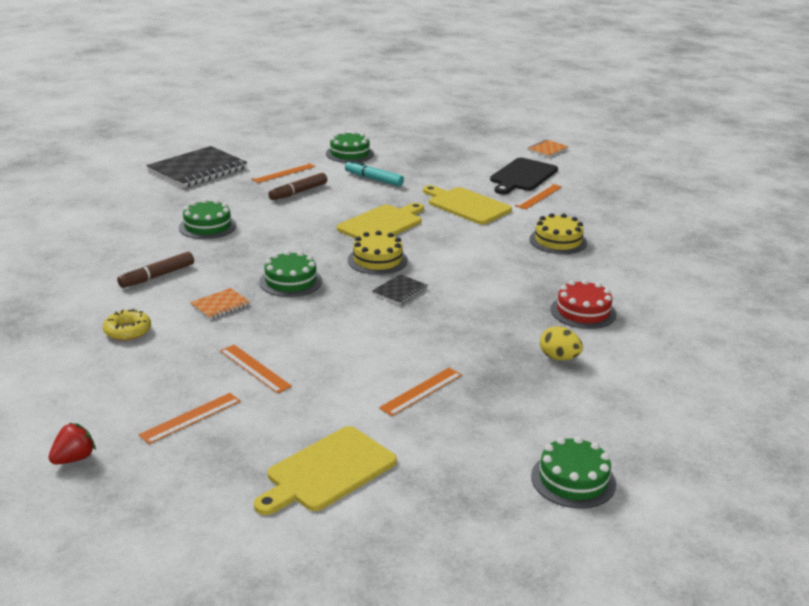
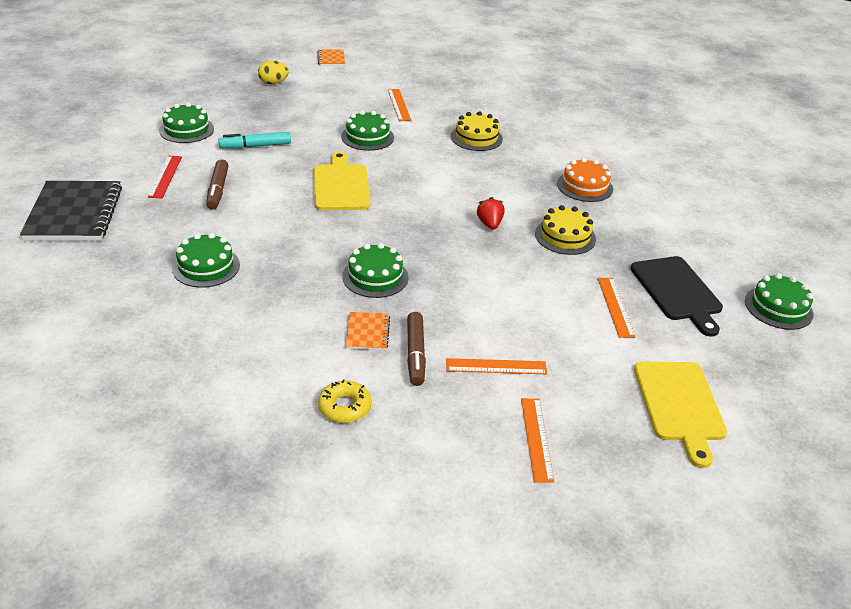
camera: 50 degrees left, 10 degrees up
(74, 458) = (534, 540): red strawberry -> red strawberry (489, 224)
(157, 276) = (262, 341): brown marker -> brown marker (415, 354)
(283, 173) = (165, 176): orange ruler -> red ruler
(377, 260) = (398, 220): yellow cake -> yellow cake (565, 236)
(400, 291) = (461, 237): black notebook -> none
(466, 205) = (367, 137): yellow cutting board -> green cake
(522, 176) = (357, 91): black cutting board -> black cutting board (677, 291)
(559, 358) = (632, 229): yellow egg -> yellow egg (273, 83)
(583, 312) = (584, 186): red cake -> orange cake

